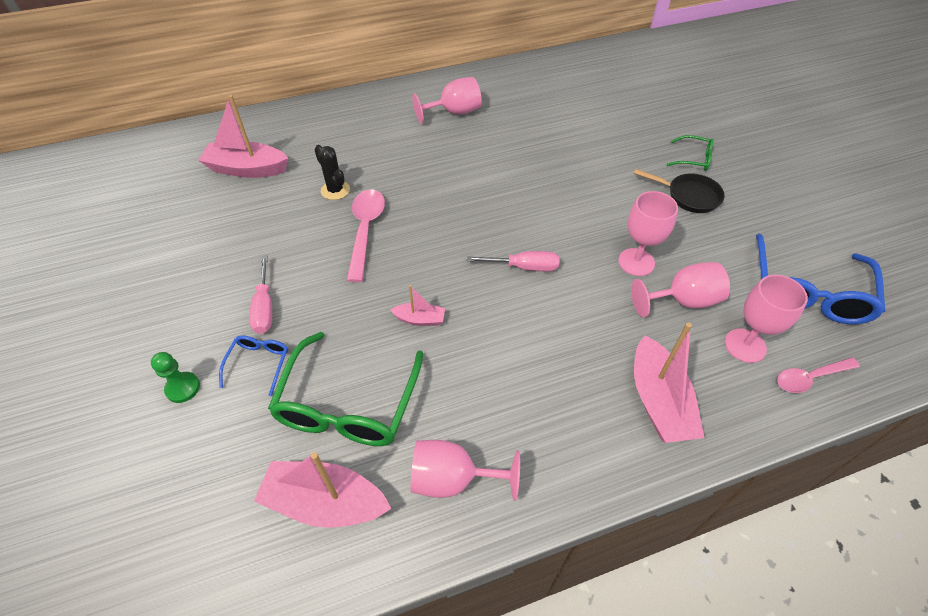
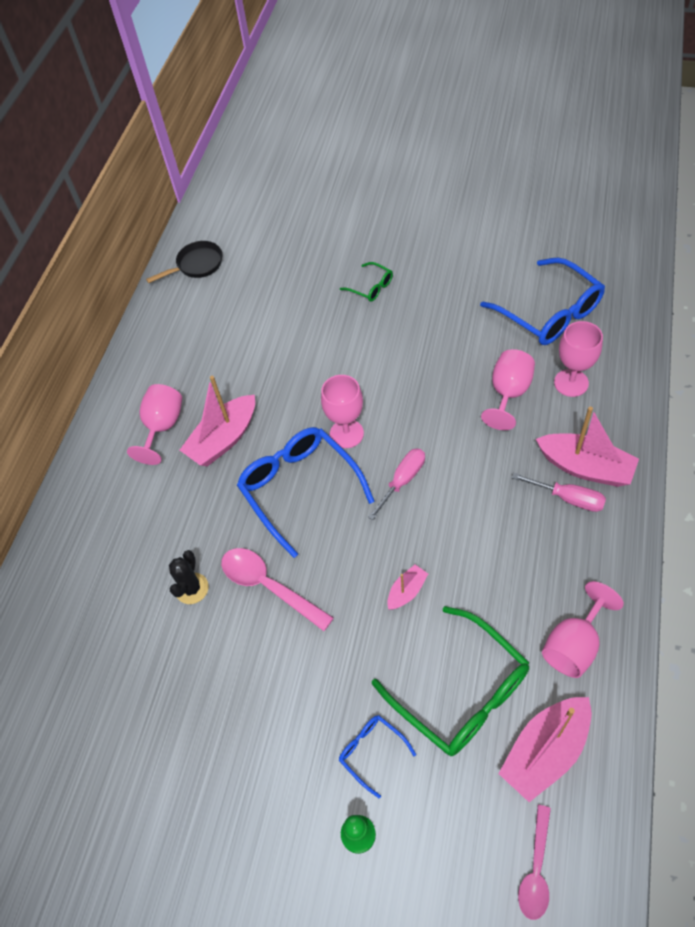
camera: 50 degrees left, 5 degrees up
(247, 169) = (90, 662): pink boat -> pink boat (224, 439)
(264, 307) = (306, 720): pink screwdriver -> pink screwdriver (567, 498)
(335, 190) = (192, 588): black cactus -> black cactus turned 75 degrees counterclockwise
(463, 207) = (299, 488): none -> blue glasses
(636, 262) = (451, 398): pink goblet -> pink goblet (346, 434)
(689, 196) = (409, 318): black pan -> black pan (197, 265)
(693, 159) = (371, 287): green glasses -> green glasses turned 75 degrees clockwise
(810, 378) = (618, 365): pink spoon -> pink spoon (536, 869)

